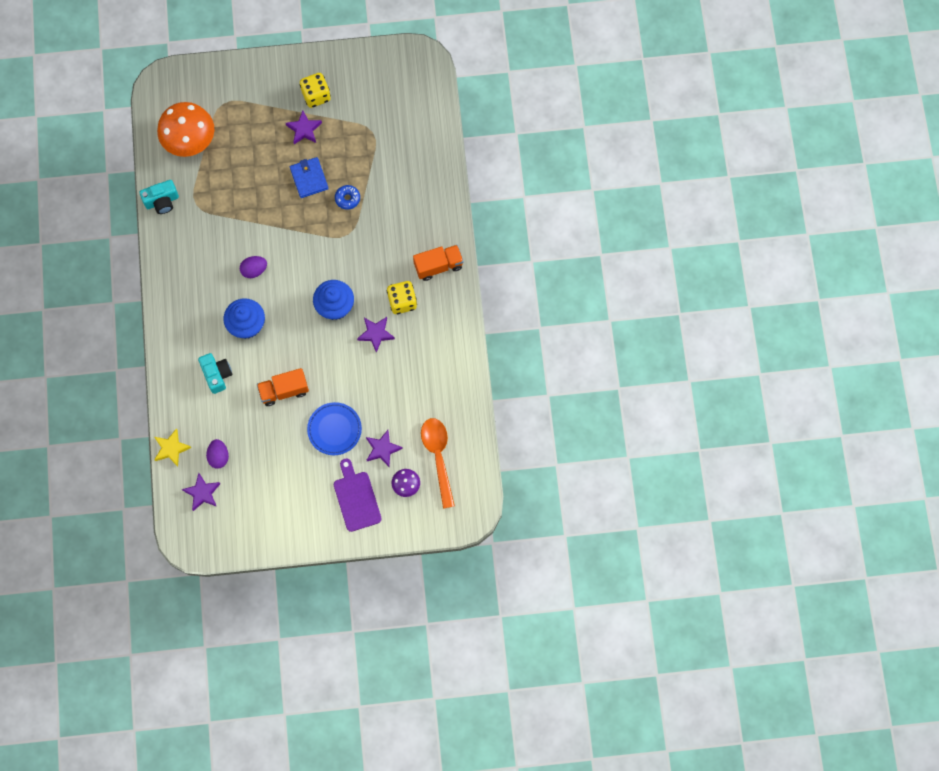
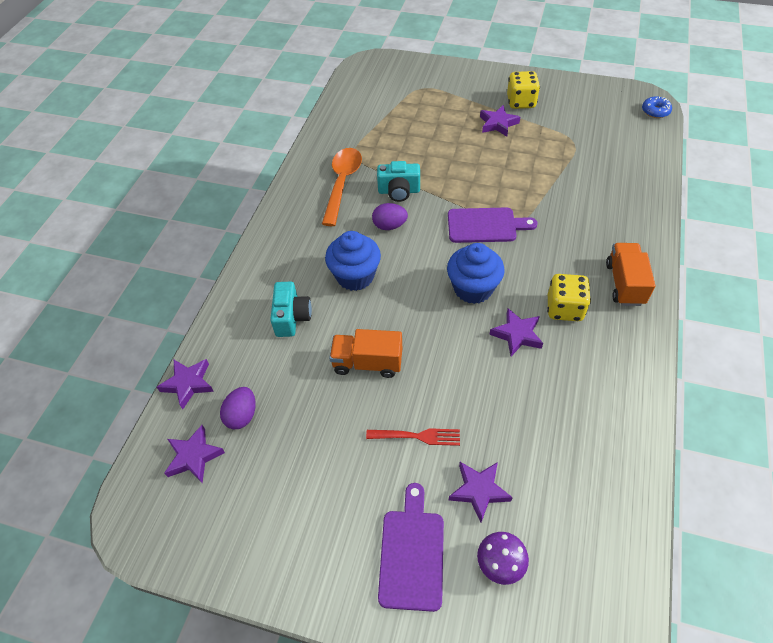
camera: 25 degrees right, 20 degrees down
(162, 201) = (321, 143): turquoise camera -> turquoise camera (399, 191)
(171, 448) = (188, 384): yellow star -> purple star
(190, 140) = (375, 106): orange mushroom -> none
(309, 178) = (487, 163): blue wallet -> none
(326, 245) = (485, 225): none -> purple cutting board
(334, 429) = (416, 436): blue plate -> red fork
(347, 198) = (526, 190): blue donut -> blue donut (655, 111)
(438, 266) = (624, 284): orange truck -> orange truck turned 90 degrees counterclockwise
(438, 457) = (566, 536): orange spoon -> orange spoon (342, 183)

